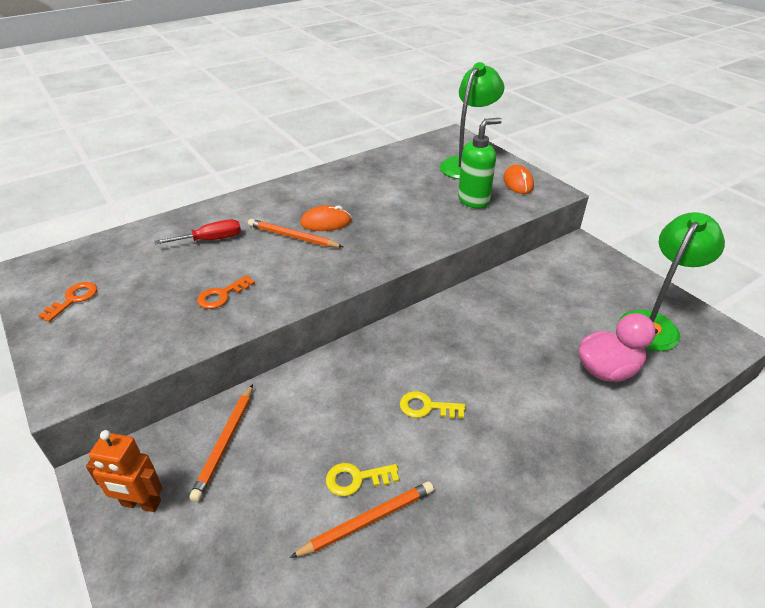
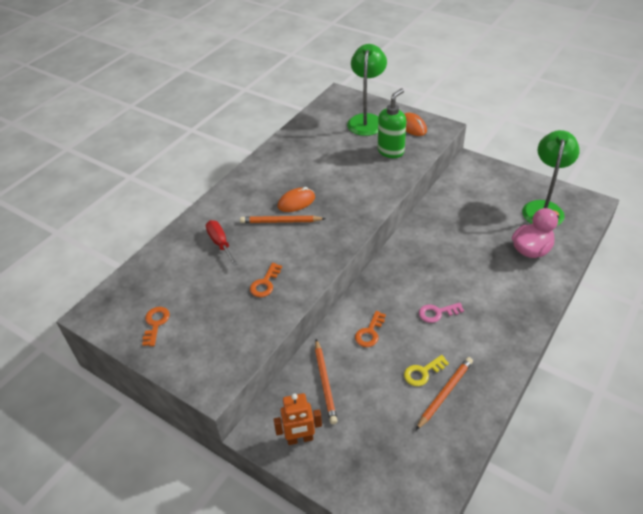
camera: 20 degrees left, 5 degrees up
(211, 240) = (220, 243): red screwdriver -> red screwdriver turned 75 degrees counterclockwise
(324, 401) = (370, 332): none -> orange key
(427, 407) = (437, 313): yellow key -> pink key

